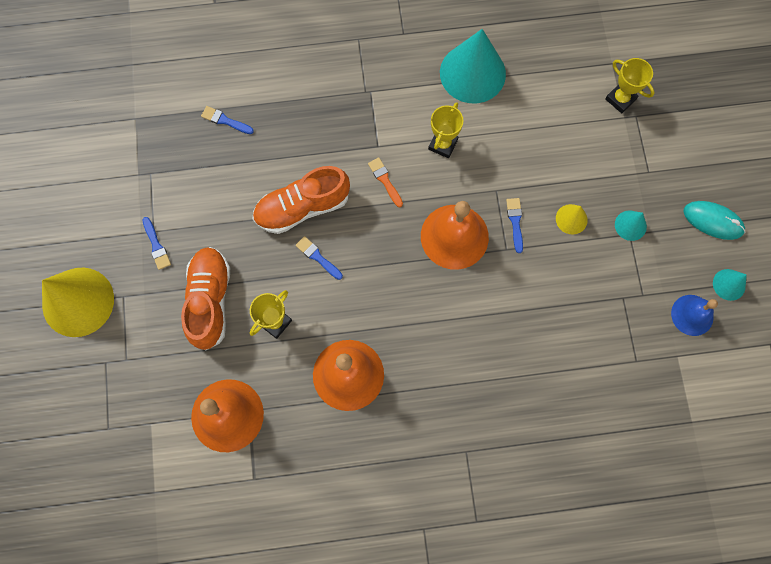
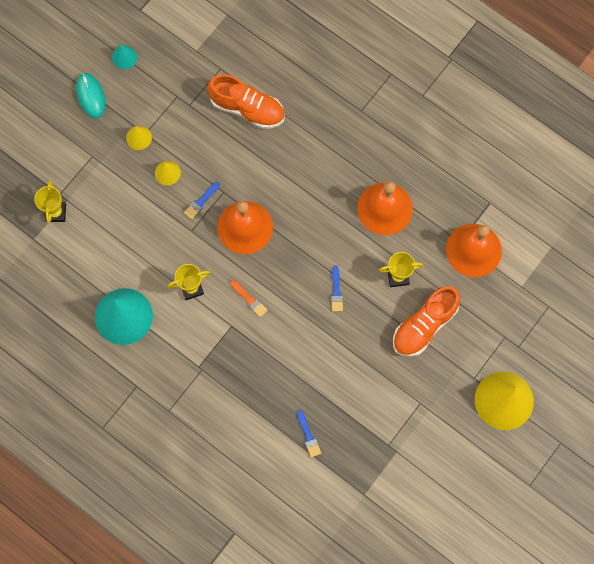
camera: 135 degrees left, 0 degrees up
(156, 246) = (426, 391): blue brush -> none
(302, 207) = (315, 330): orange shoe -> orange shoe (247, 108)
(385, 180) = (249, 300): orange brush -> orange brush turned 60 degrees counterclockwise
(630, 225) = (139, 137): turquoise cone -> yellow cone
(692, 315) = (163, 61): blue bell -> none

